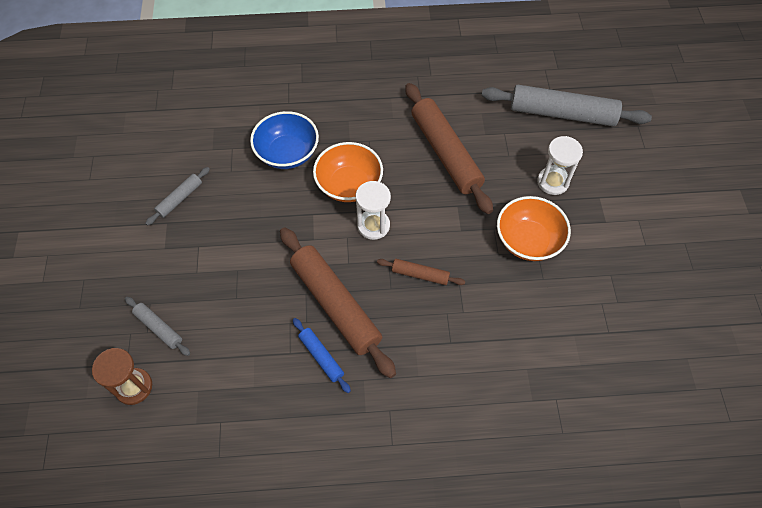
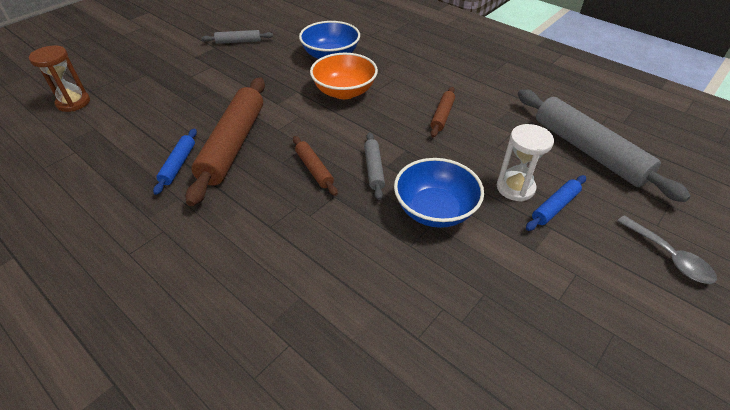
camera: 45 degrees right, 15 degrees down
(159, 328) = (130, 87): grey rolling pin -> grey rolling pin (373, 169)
(373, 225) = (326, 121): white hourglass -> none
(445, 153) = (442, 116): brown rolling pin -> brown rolling pin, size x0.48
(528, 240) = (435, 210): orange bowl -> blue bowl
(586, 179) = (554, 207): none -> blue rolling pin
(667, 167) = (669, 256): none -> grey spoon

